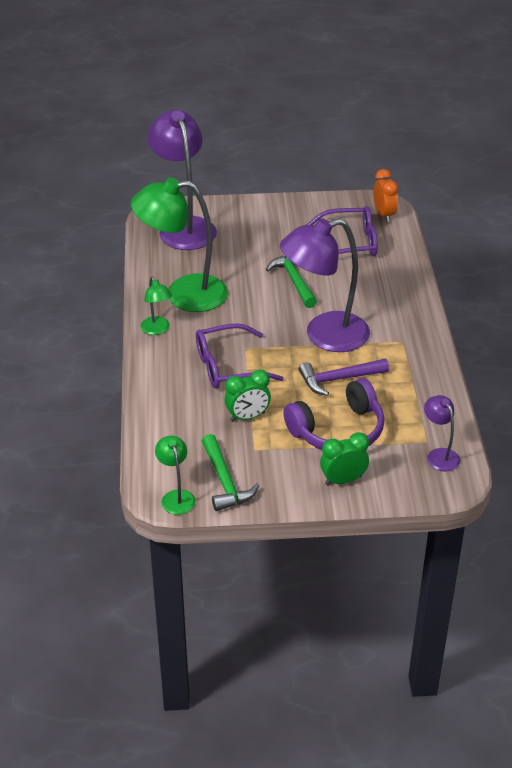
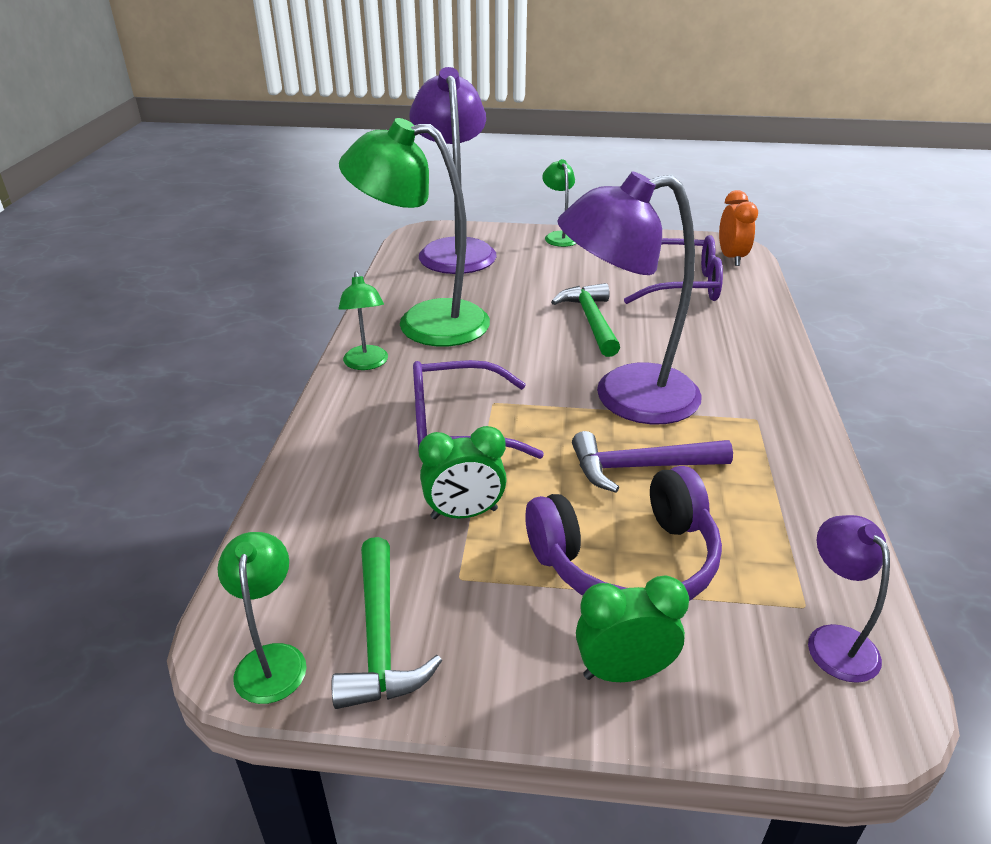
camera: 10 degrees right, 5 degrees down
(257, 206) = (559, 236): none -> green lamp

